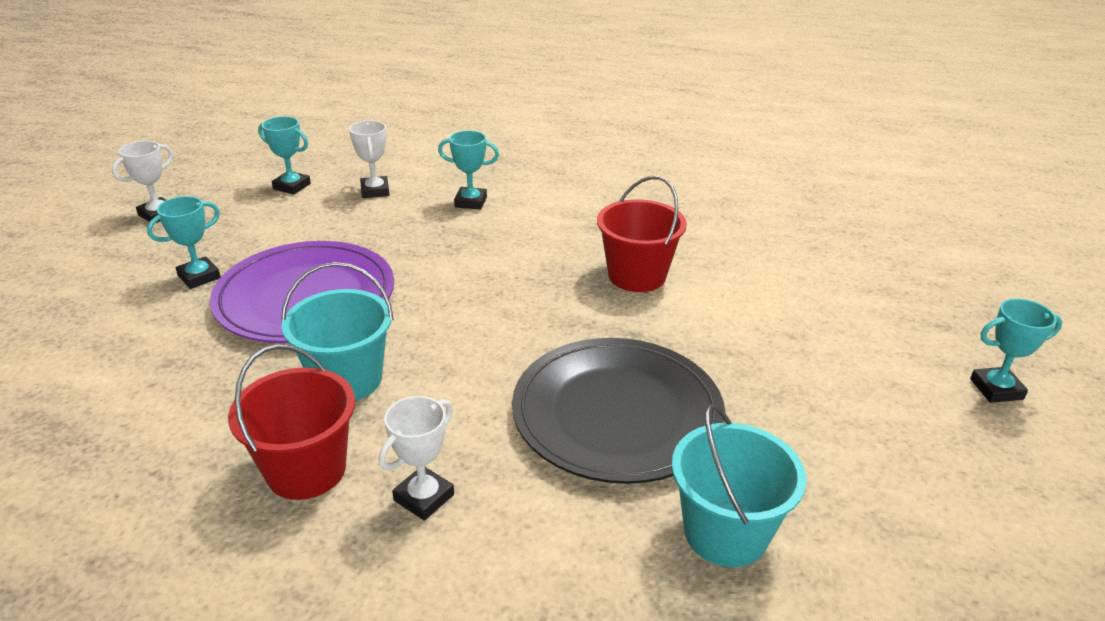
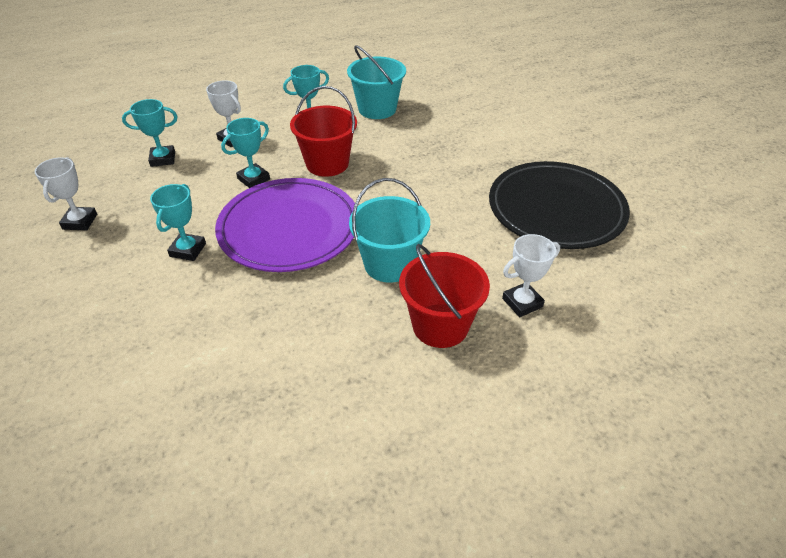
camera: 35 degrees left, 10 degrees up
(424, 497) = (522, 303): white trophy -> white trophy turned 60 degrees clockwise
(637, 276) = (468, 129): red bucket -> red bucket (327, 164)
(725, 532) = (671, 240): turquoise bucket -> turquoise bucket (377, 109)
(996, 389) = (690, 118): turquoise trophy -> turquoise trophy (253, 179)

